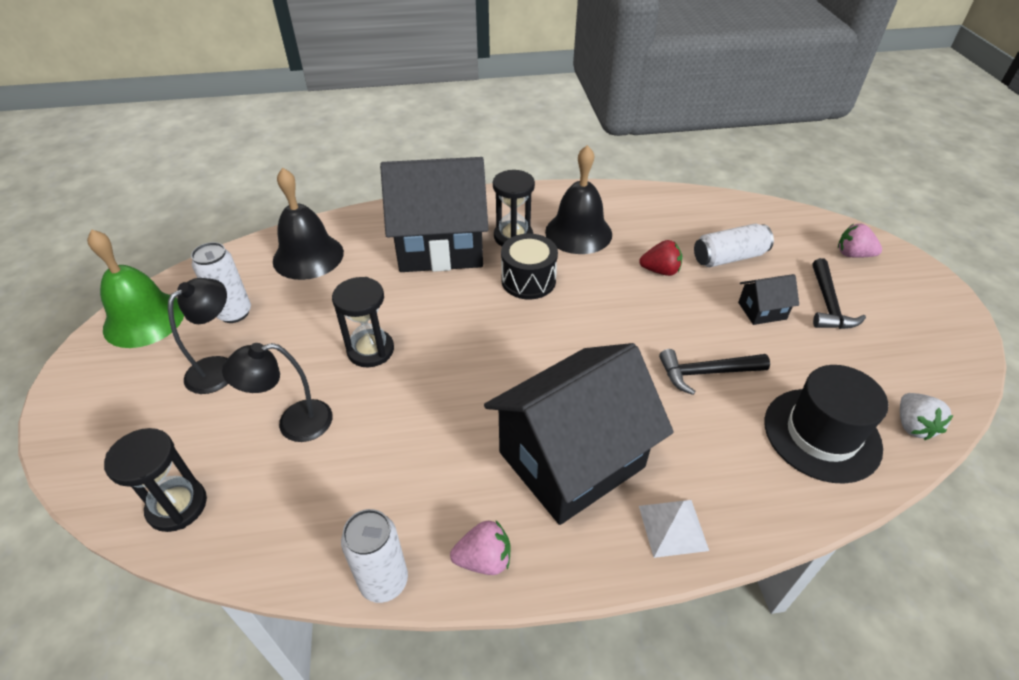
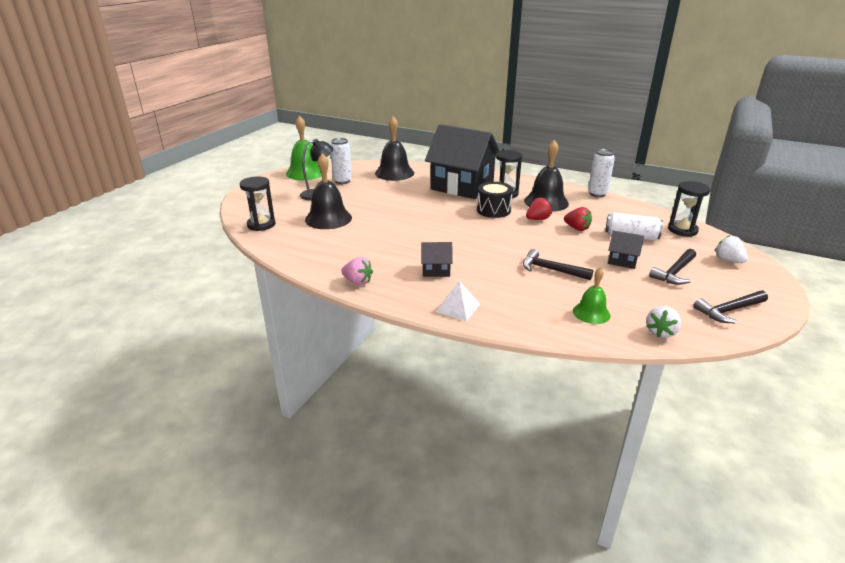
camera: 35 degrees right, 15 degrees down
(293, 423) = (328, 218): black lamp -> black bell
(370, 350) = (386, 208): black hourglass -> black hourglass (682, 230)
(384, 581) = (311, 271): white can -> white can (597, 194)
(571, 459) = (436, 270): black house -> black house, size x0.41
(599, 274) = (537, 219): none -> red strawberry
(822, 434) = (591, 313): black hat -> green bell
(853, 254) = (728, 260): pink strawberry -> white strawberry
(931, 345) = (729, 311): none -> black hammer

